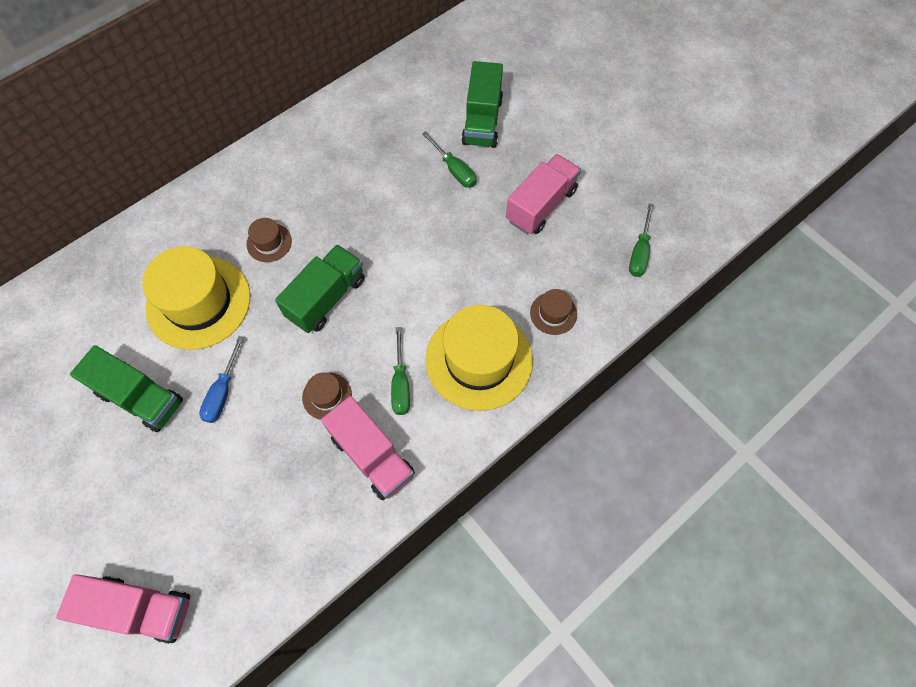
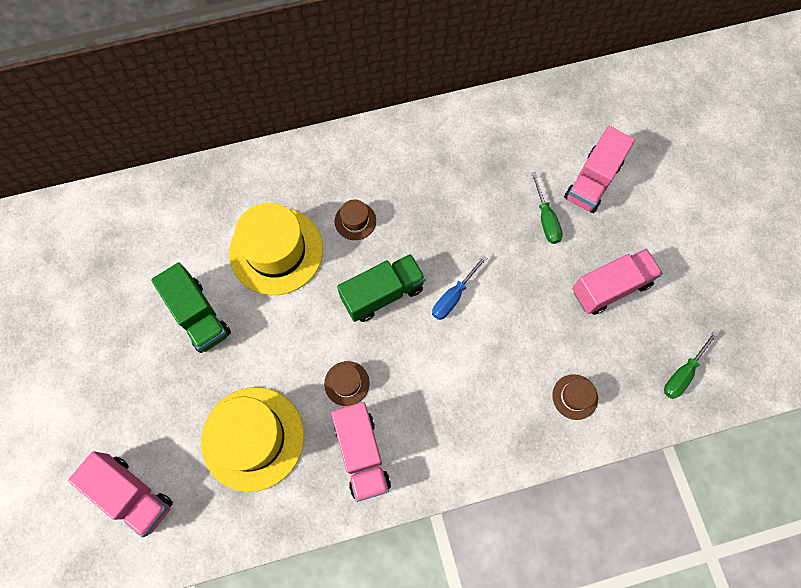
camera: 25 degrees right, 5 degrees up
(223, 392) = (264, 340): blue screwdriver -> blue screwdriver (453, 297)
(400, 384) = (412, 401): green screwdriver -> none
(479, 360) = (489, 410): yellow hat -> yellow hat (253, 438)
(482, 121) = (592, 181): green truck -> pink truck

